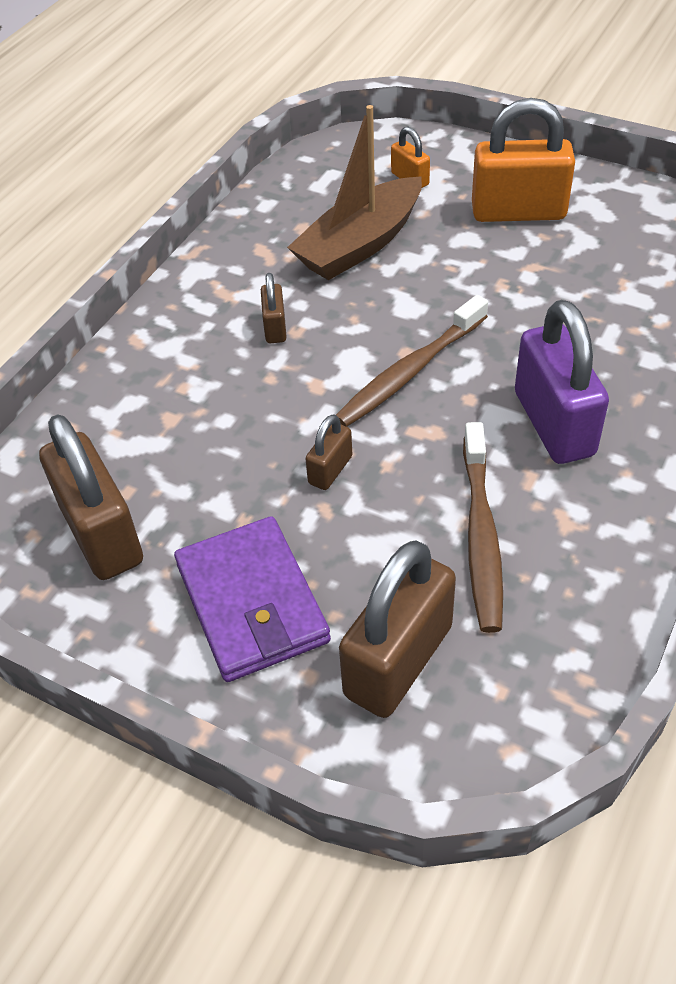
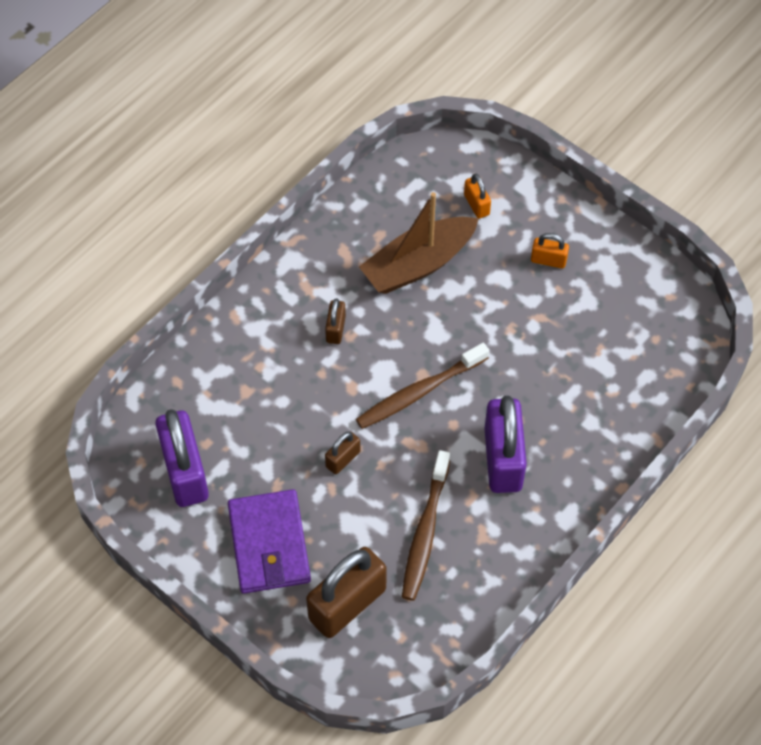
camera: 10 degrees right, 10 degrees up
(102, 534) = (185, 472): brown padlock -> purple padlock
(518, 212) = (548, 260): orange padlock -> orange padlock, size x0.48

